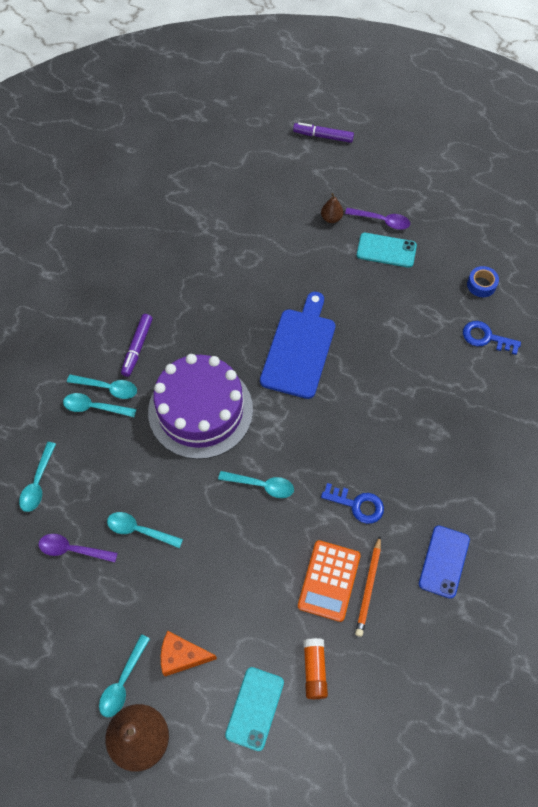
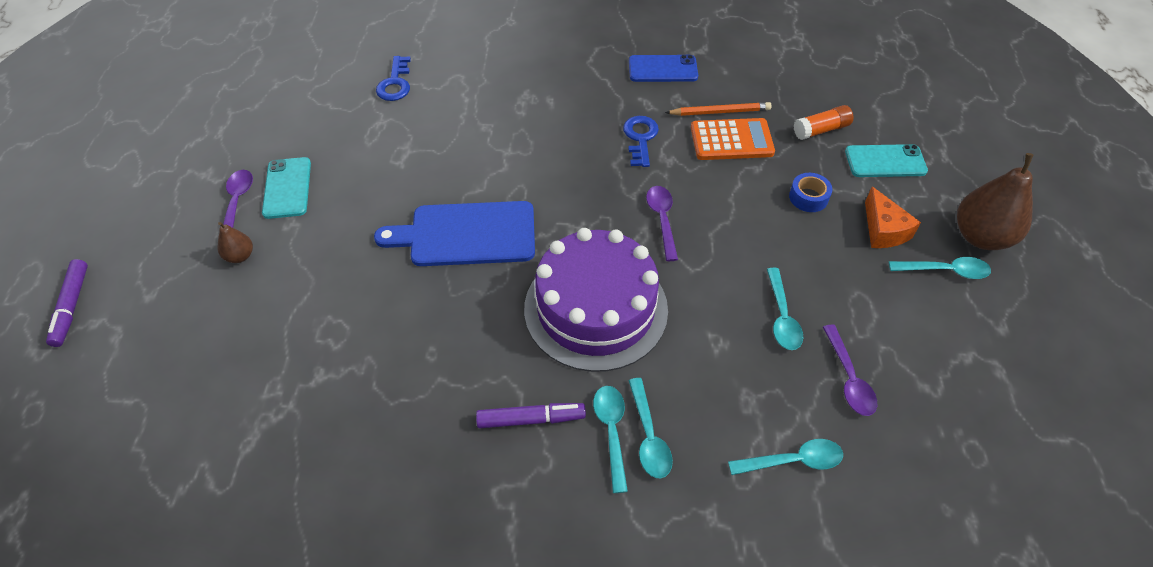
camera: 110 degrees left, 10 degrees down
(261, 485) = (662, 220): turquoise spoon -> purple spoon
(481, 285) = (323, 98): blue tape -> blue tape (808, 197)

